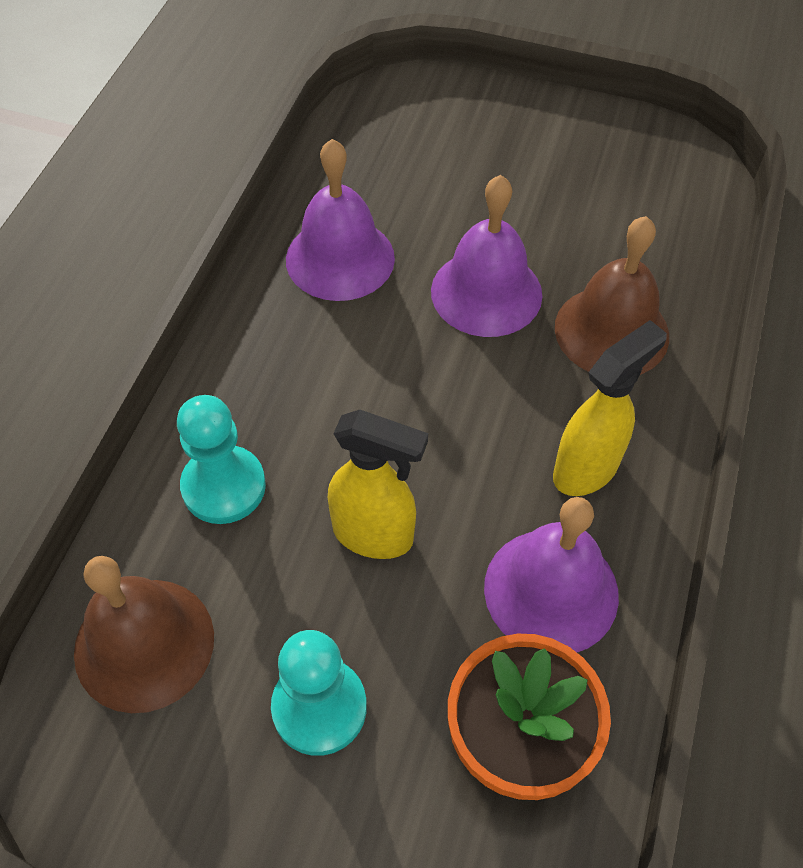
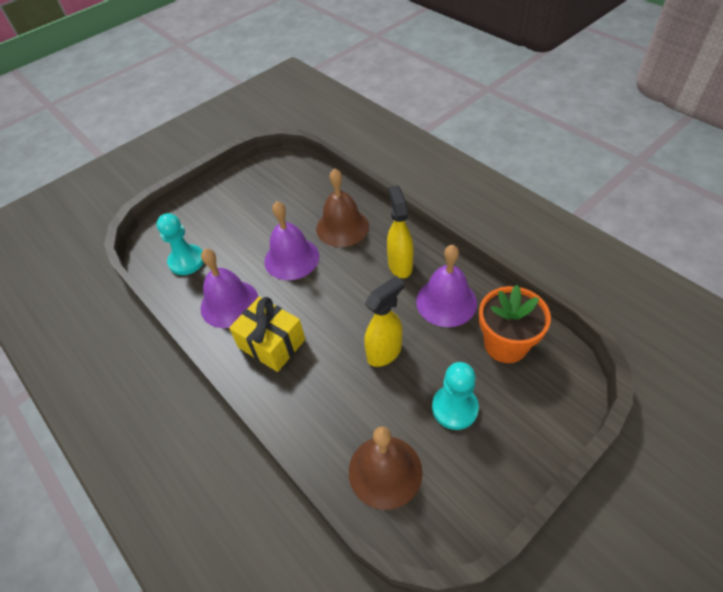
camera: 55 degrees left, 5 degrees down
(224, 486) = (322, 403): turquoise pawn -> turquoise pawn (187, 261)
(297, 357) = (272, 343): none -> yellow gift

